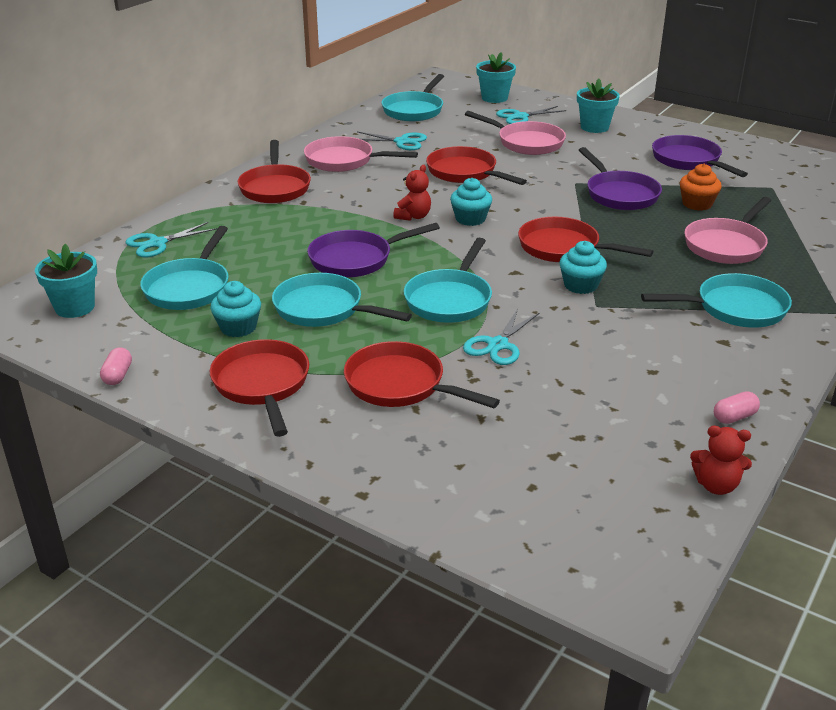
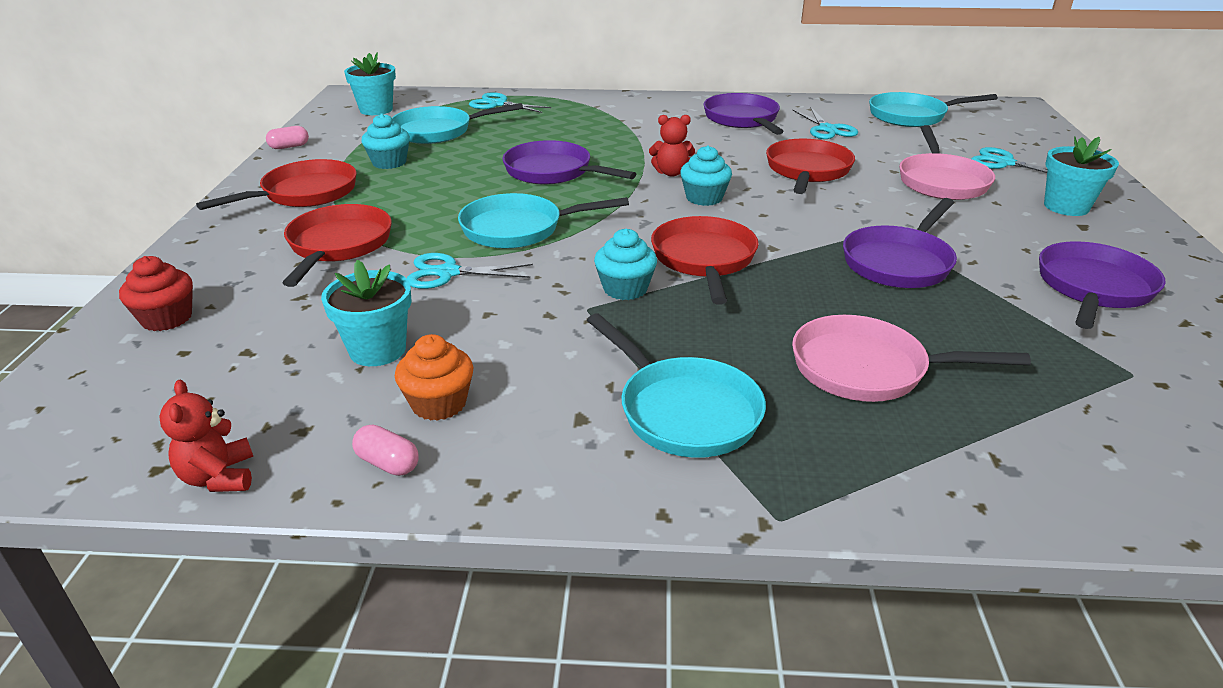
camera: 60 degrees right, 0 degrees up
(275, 187) = (647, 111): red pan -> none
(323, 309) = (448, 183): turquoise pan -> none
(344, 161) = (742, 119): pink pan -> purple pan
(464, 491) = (167, 318): none -> red cupcake
(494, 98) = (1026, 140): turquoise flower pot -> turquoise flower pot (377, 350)
(697, 204) = (962, 321): orange cupcake -> orange cupcake (439, 403)

